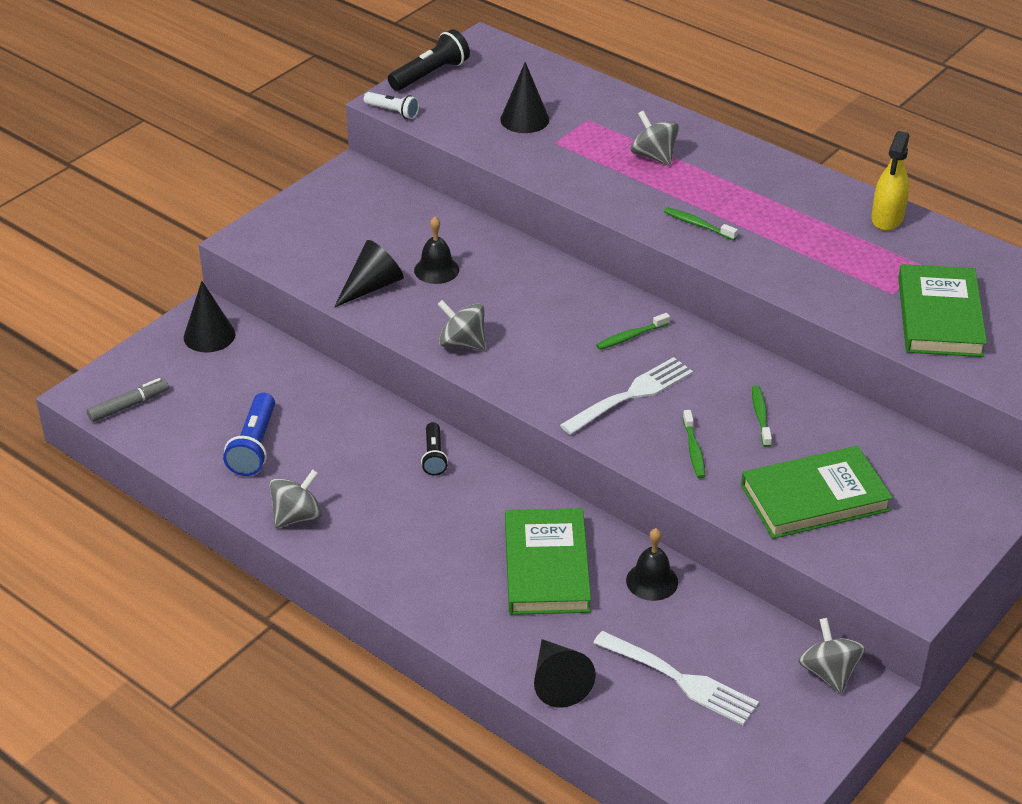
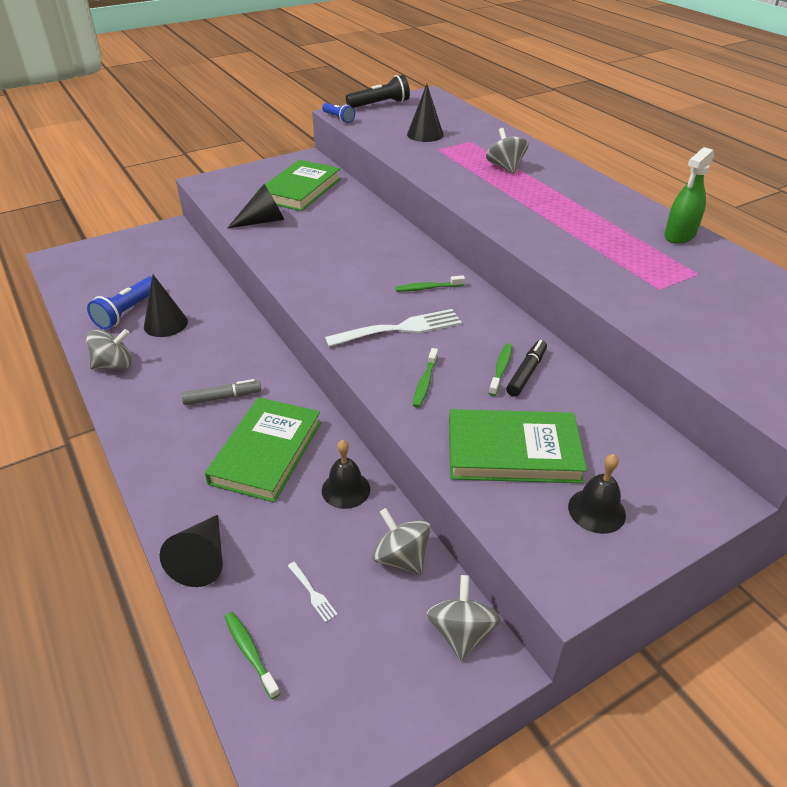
camera: 20 degrees right, 0 degrees up
(129, 405) = (74, 270): grey marker -> grey marker (222, 397)
(209, 335) = (161, 240): black cone -> black cone (165, 324)
(393, 112) = (338, 118): white flashlight -> blue flashlight
(434, 456) = (244, 347): black flashlight -> none
(436, 270) = (315, 220): black bell -> black bell (596, 510)
(462, 343) = (296, 267): grey spinning top -> grey spinning top (401, 557)
(681, 680) = (313, 593): white fork -> white fork, size x0.43
(697, 225) = (512, 212): green toothbrush -> green toothbrush (250, 652)
(788, 414) = (526, 373): none -> black marker
(887, 218) = (679, 235): yellow spray bottle -> green spray bottle
(939, 316) = (698, 315): green book -> green book (300, 189)

